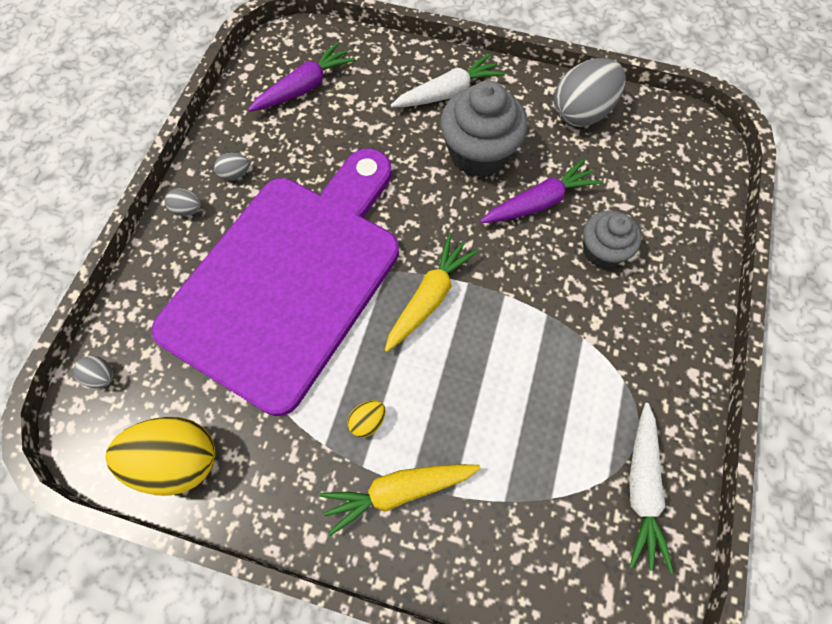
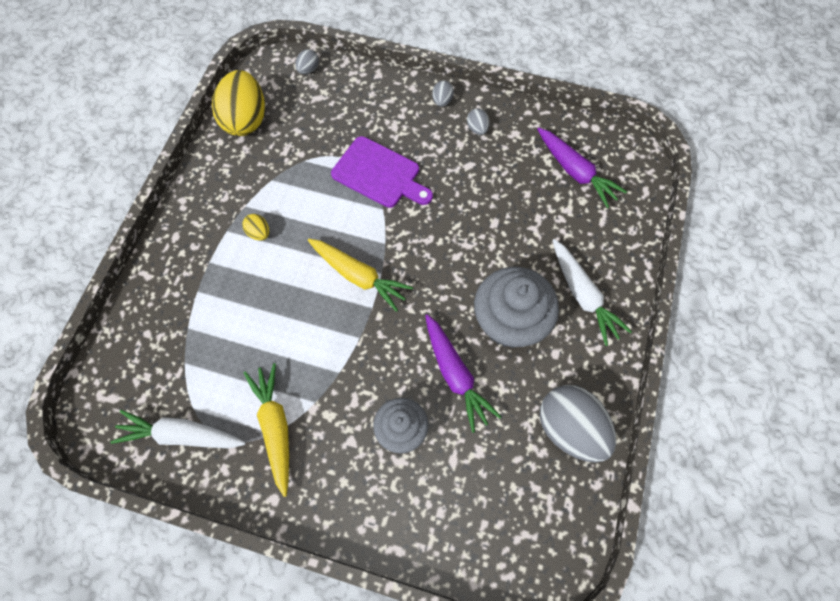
camera: 90 degrees right, 0 degrees up
(289, 278) = (379, 174): purple cutting board -> purple cutting board, size x0.44
(398, 491) = (206, 254): yellow carrot -> yellow carrot (275, 427)

